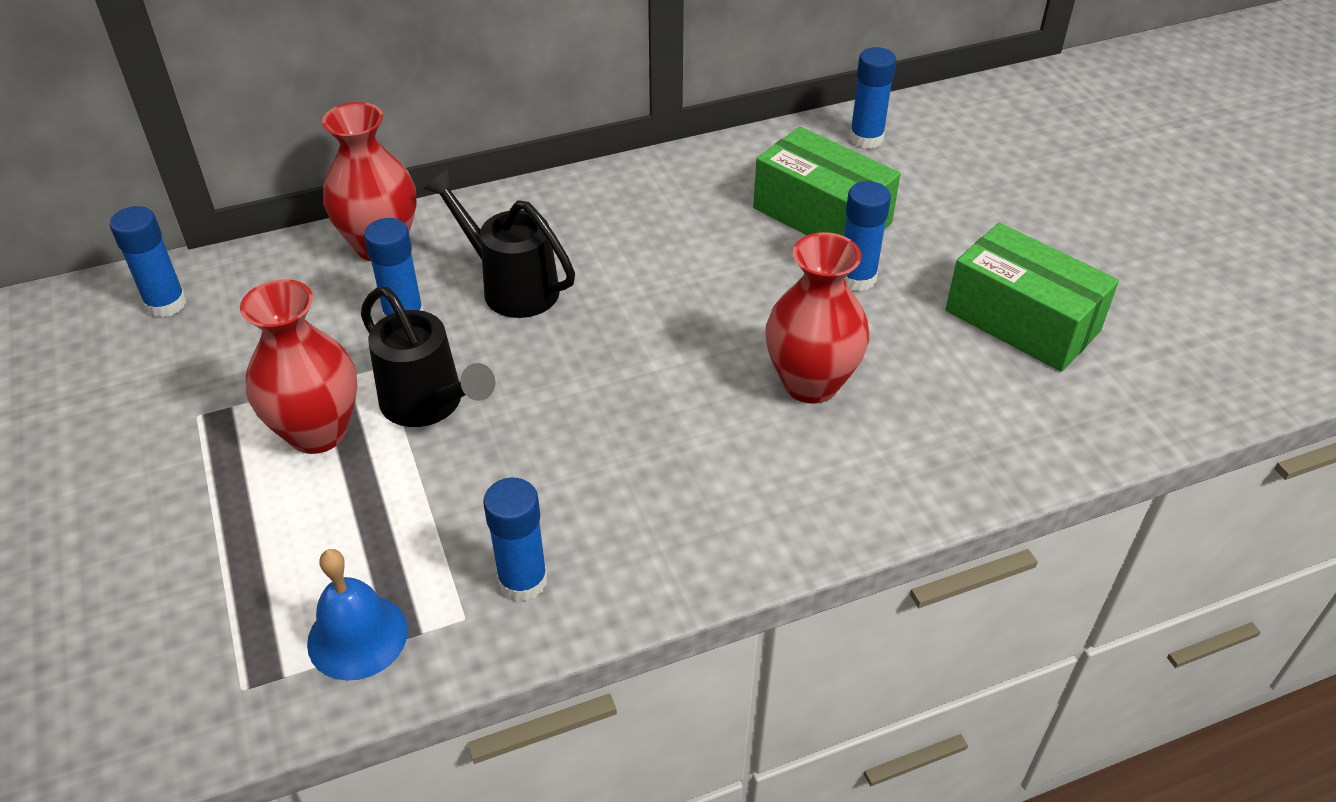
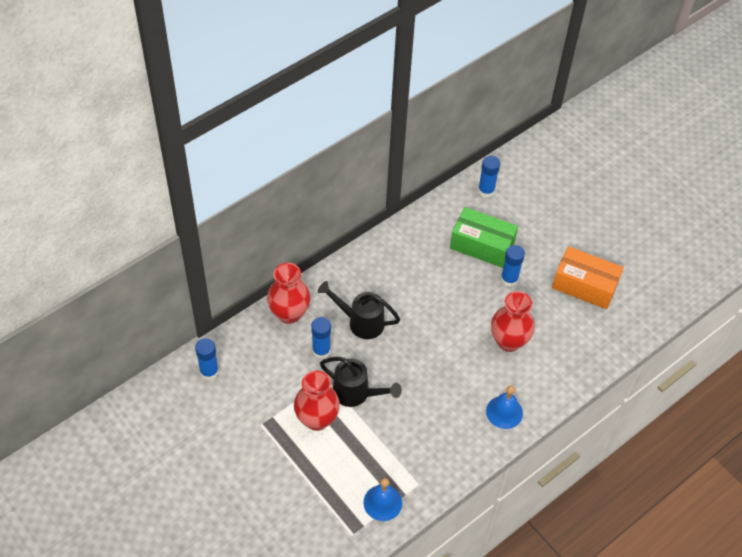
camera: 20 degrees left, 10 degrees up
(523, 580) = (433, 463): blue glue stick -> none
(742, 516) = (504, 412): none -> blue bell
(1022, 321) = (584, 285): green box -> orange box

